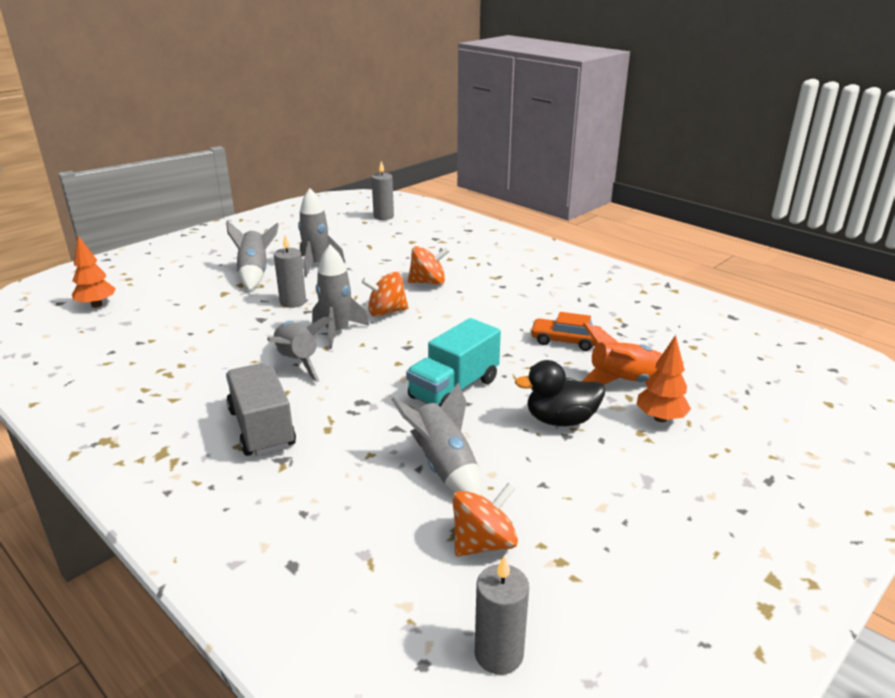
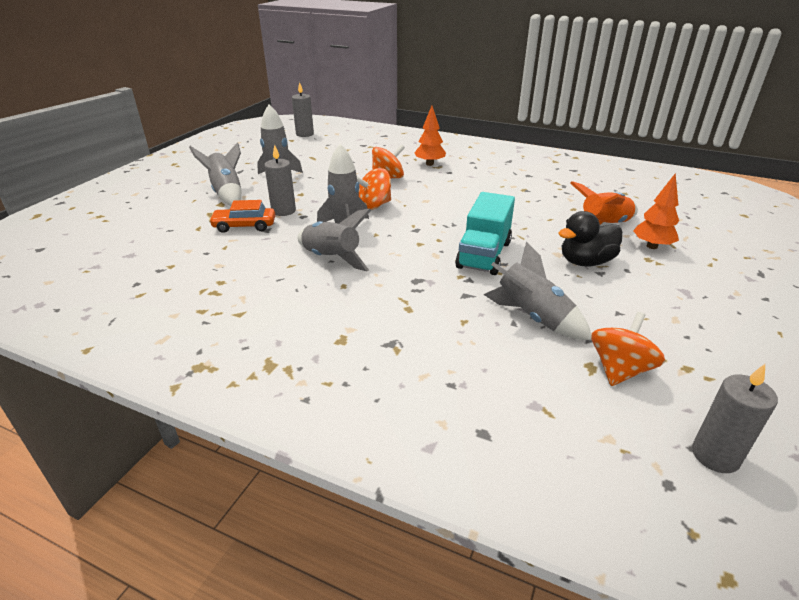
camera: 20 degrees left, 5 degrees up
(97, 305) = (84, 244): orange tree -> orange tree (429, 164)
(262, 428) = (348, 321): grey truck -> none
(565, 341) = (534, 204): orange car -> orange car (244, 226)

